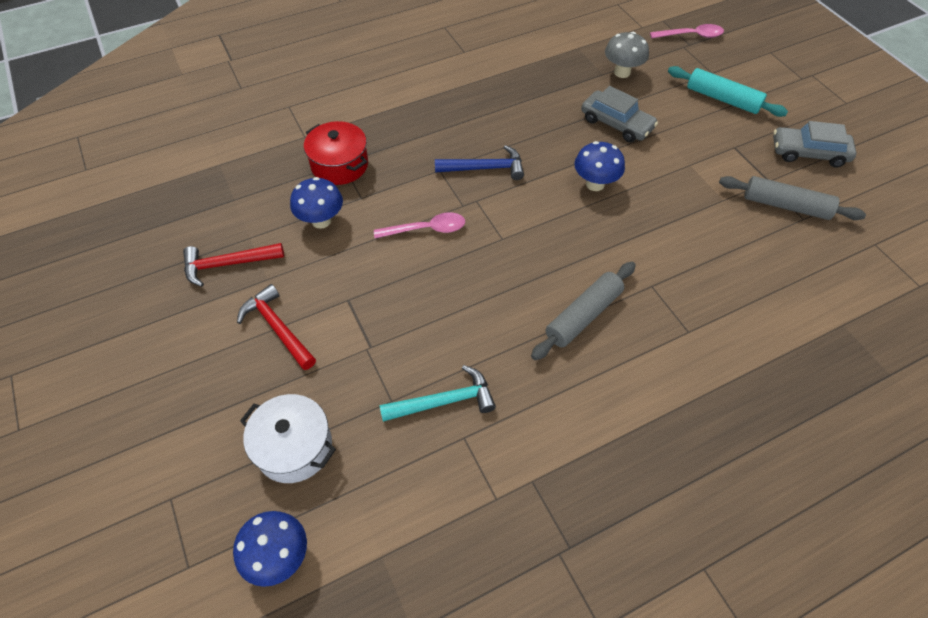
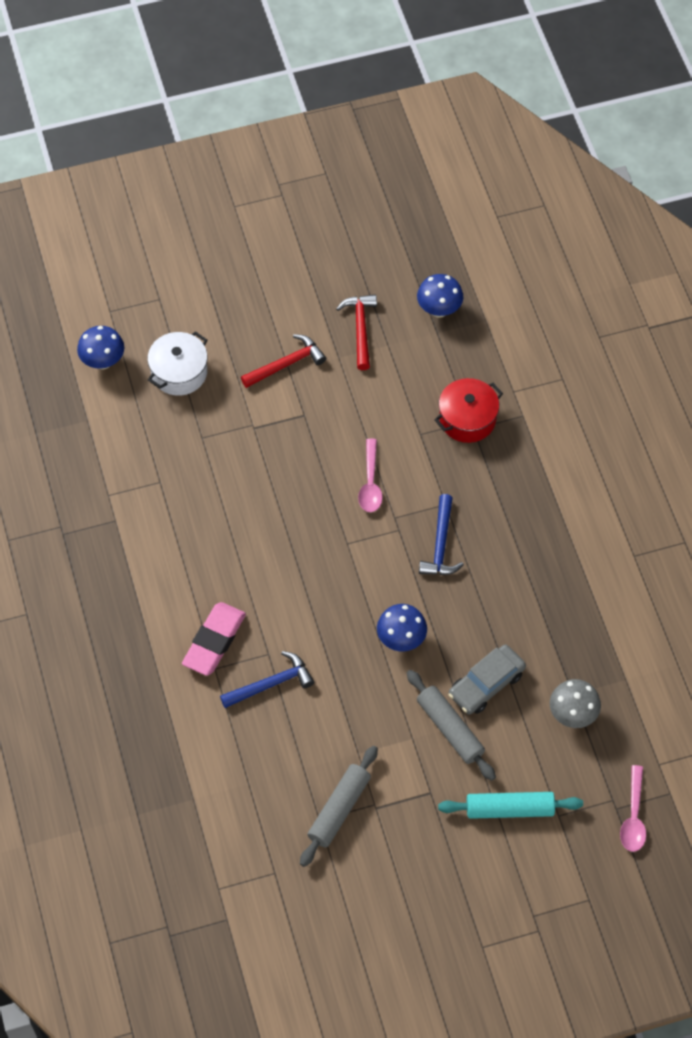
camera: 100 degrees right, 5 degrees up
(321, 221) = (397, 400): blue mushroom -> blue mushroom (439, 310)
(443, 401) = (193, 472): turquoise hammer -> none
(583, 316) = (249, 590): grey rolling pin -> grey rolling pin (450, 729)
(657, 338) = (214, 641): none -> pink eraser
(684, 278) = (271, 684): none -> blue hammer
(722, 99) = (509, 809): turquoise rolling pin -> turquoise rolling pin turned 45 degrees clockwise
(808, 153) = (408, 866): grey car -> none

